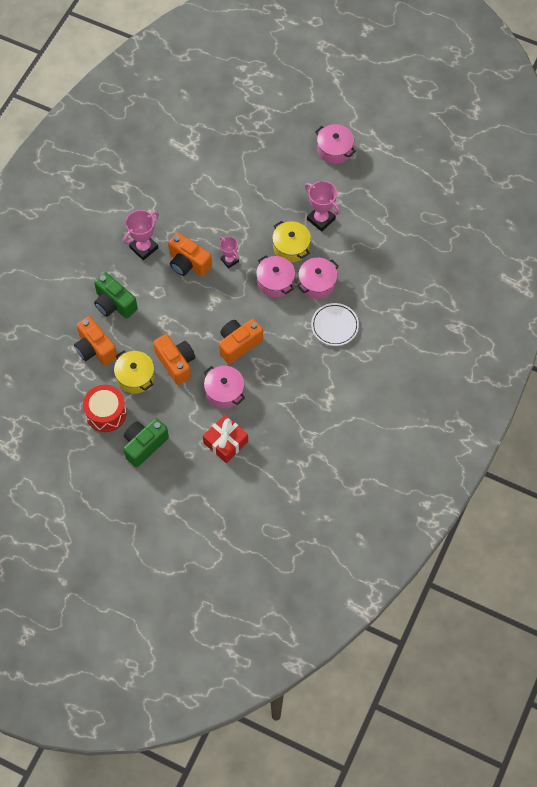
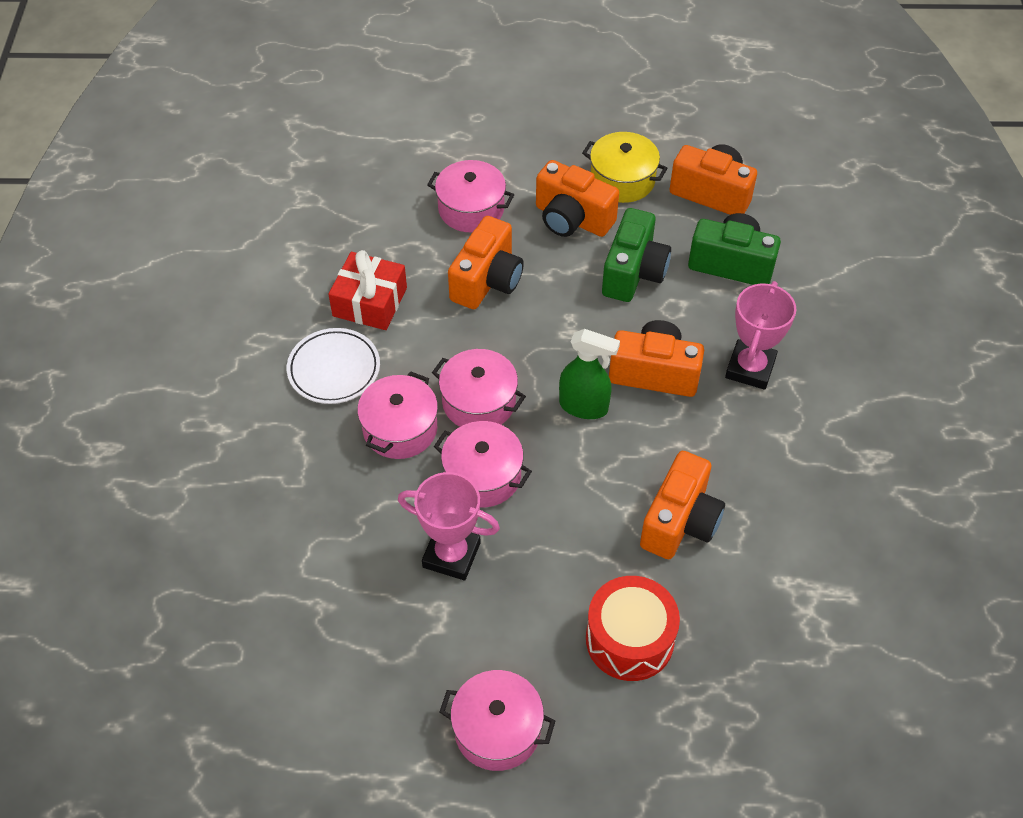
camera: 155 degrees right, 10 degrees down
(106, 413) = (632, 123): red drum -> red drum (629, 639)
(144, 445) = (549, 106): green camera -> green camera (633, 272)
(219, 195) = (680, 522): none -> orange camera
(225, 442) = (431, 148): red gift -> red gift (370, 302)
(229, 260) = (584, 406): pink trophy -> green spray bottle
(291, 247) = (483, 476): yellow pot -> pink pot

